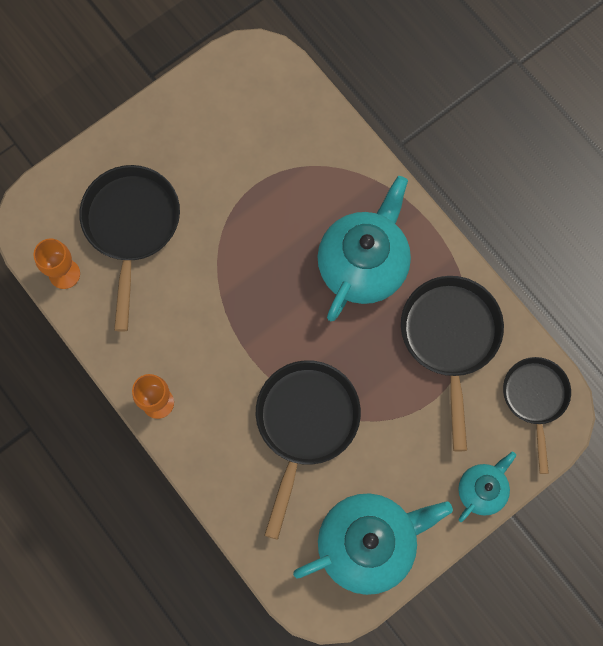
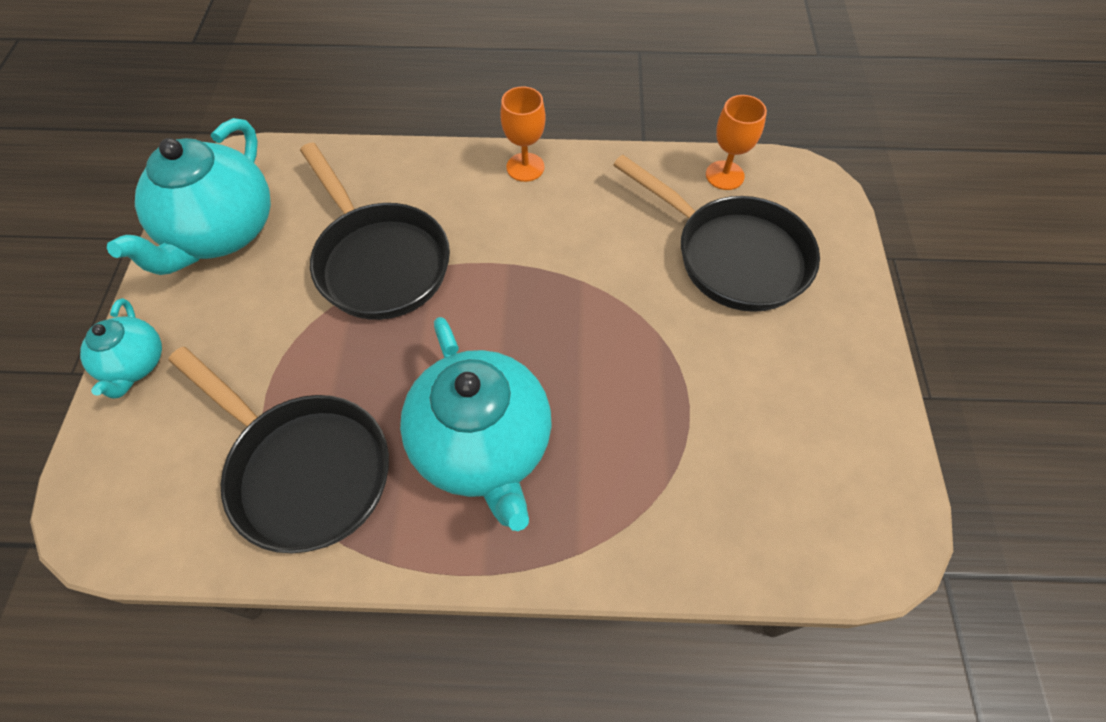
camera: 130 degrees right, 15 degrees down
(535, 399) = (139, 505): black pan -> none

